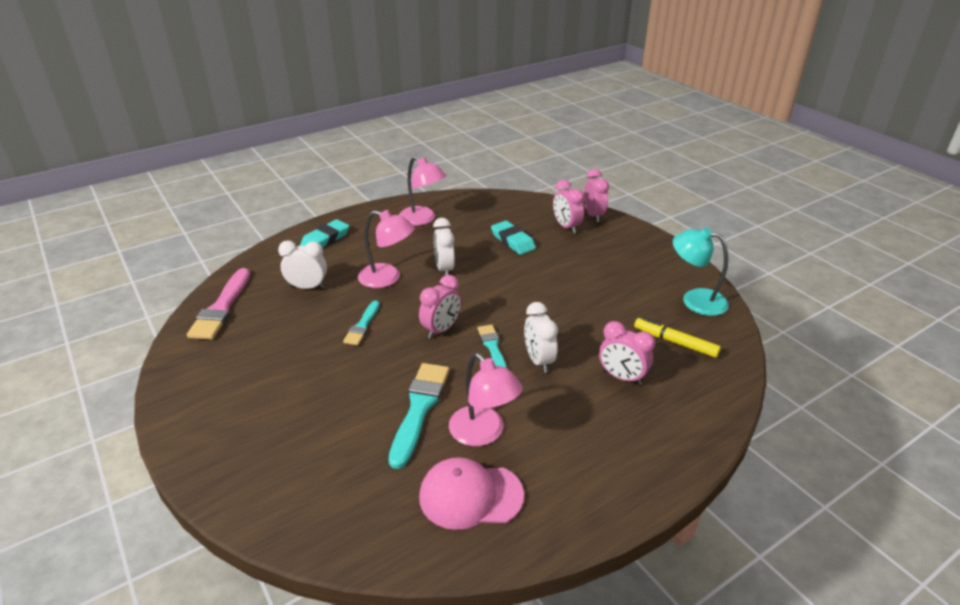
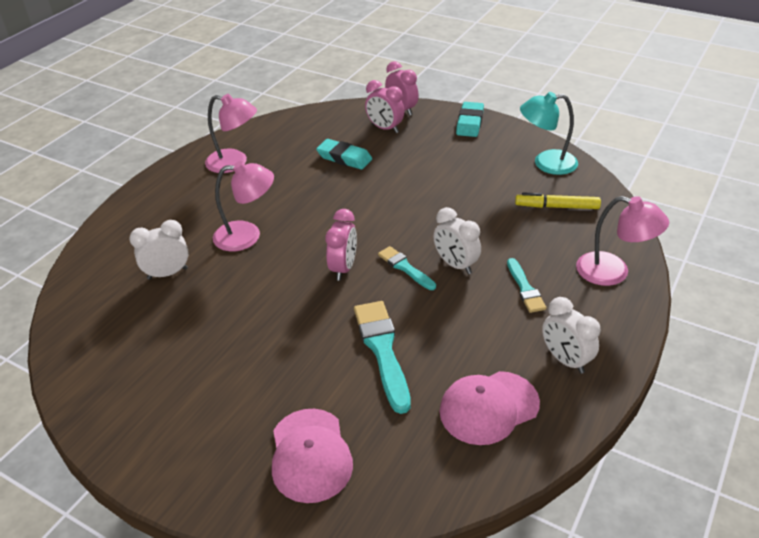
camera: 25 degrees left, 5 degrees up
(221, 308) = (86, 329): pink brush -> none
(296, 470) = (310, 455): none -> pink cap
(325, 239) = (144, 216): turquoise eraser -> turquoise eraser (470, 123)
(362, 325) = (261, 292): turquoise brush -> turquoise brush (525, 288)
(444, 269) = (299, 207): white clock -> white clock (565, 360)
(483, 433) = (458, 349): pink lamp -> pink lamp (613, 272)
(622, 377) = (536, 253): pink clock -> none

